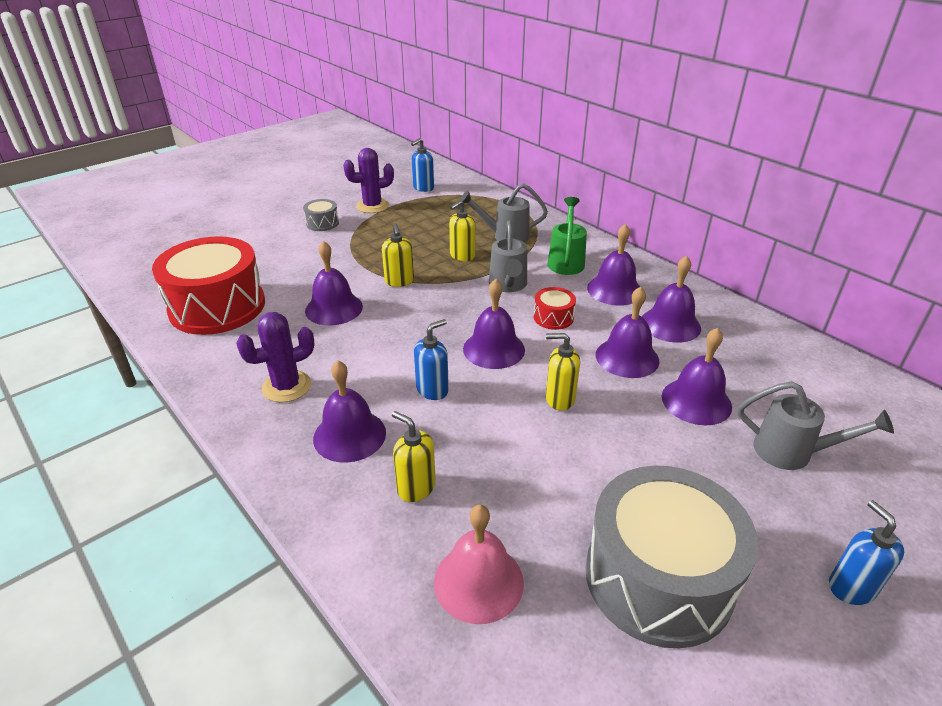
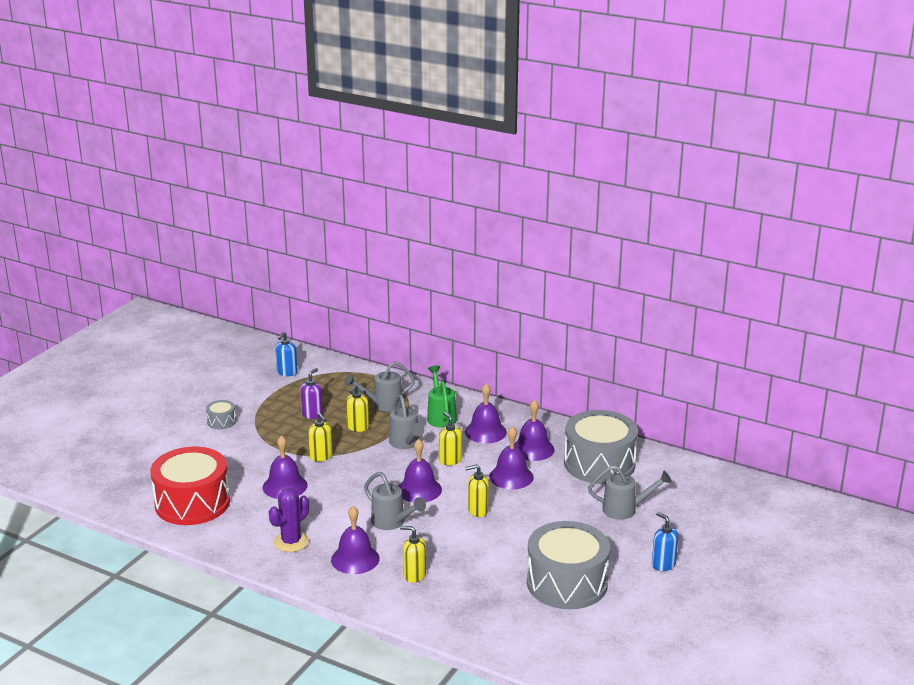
camera: 20 degrees left, 10 degrees down
(372, 206) = (254, 398): purple cactus -> none
(421, 233) = (312, 414): none -> purple soap dispenser
(432, 390) = (392, 523): blue soap dispenser -> grey watering can
(478, 582) = (474, 606): pink bell -> none
(553, 317) = (450, 460): red drum -> yellow soap dispenser
(696, 401) = (563, 494): purple bell -> none
(763, 365) = (599, 463): none -> grey drum

